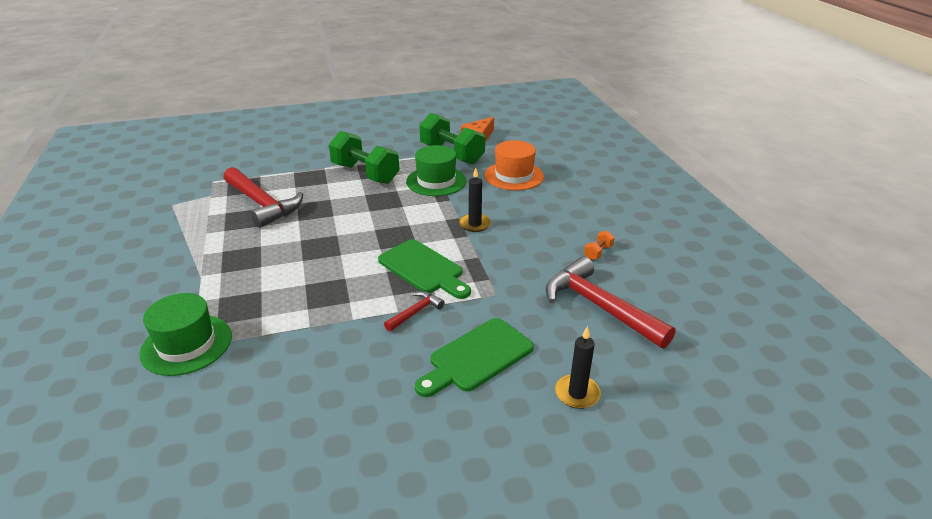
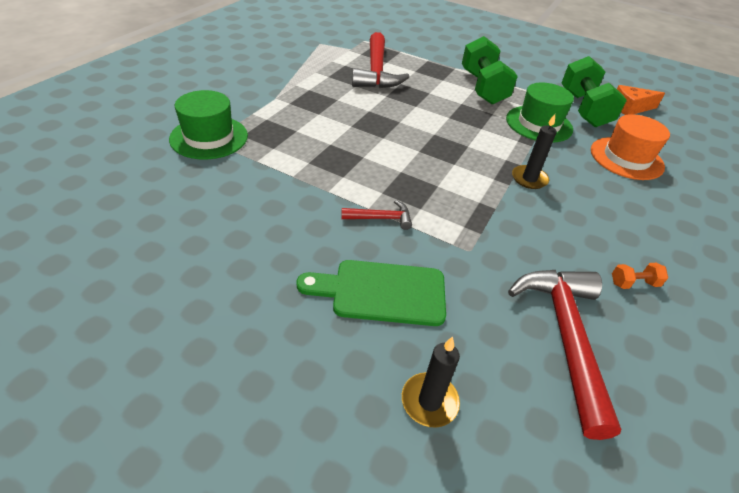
camera: 40 degrees right, 10 degrees up
(423, 269) = (433, 188): green cutting board -> none

